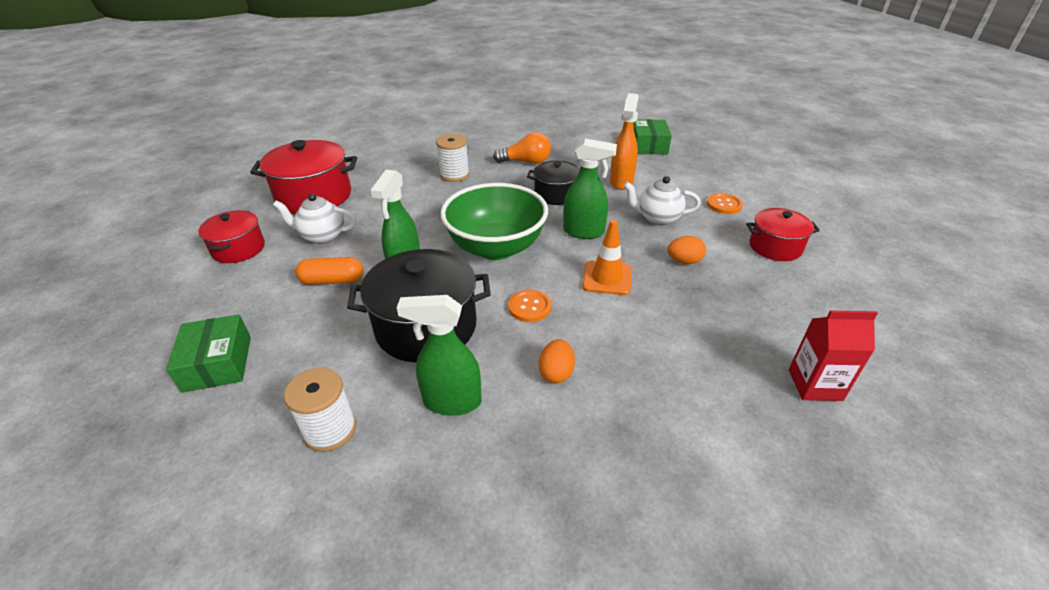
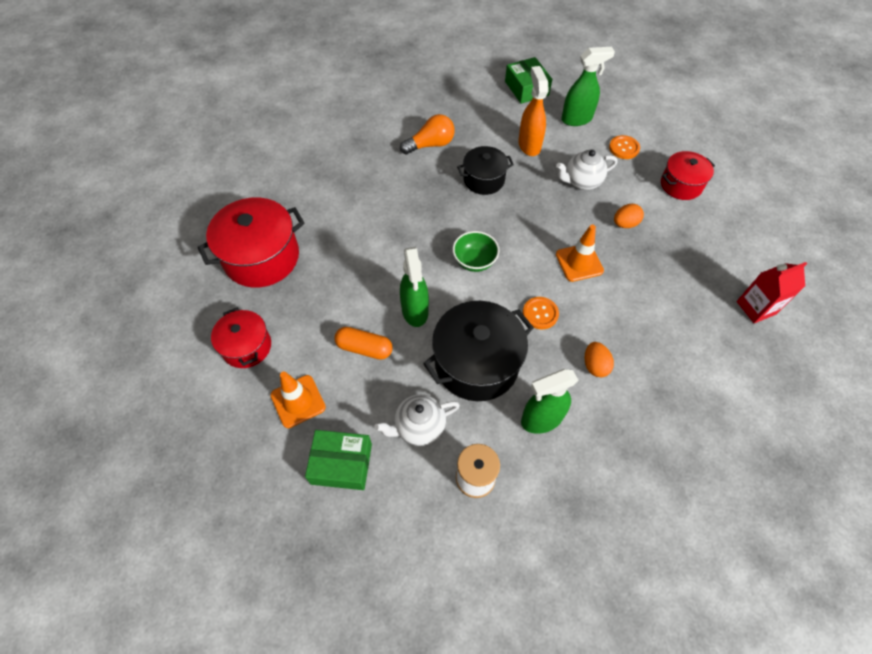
camera: 25 degrees left, 20 degrees up
(218, 363) = (341, 464): green box -> green box turned 45 degrees counterclockwise
(235, 300) = (298, 401): none -> orange traffic cone
(322, 236) = (313, 303): white teapot -> white teapot (419, 427)
(332, 280) = (364, 348): orange capsule -> orange capsule turned 45 degrees clockwise
(454, 175) = (376, 184): white spool -> none
(496, 247) = (474, 261): green bowl -> green bowl, size x0.50
(584, 232) = (533, 218): green spray bottle -> green spray bottle (577, 119)

